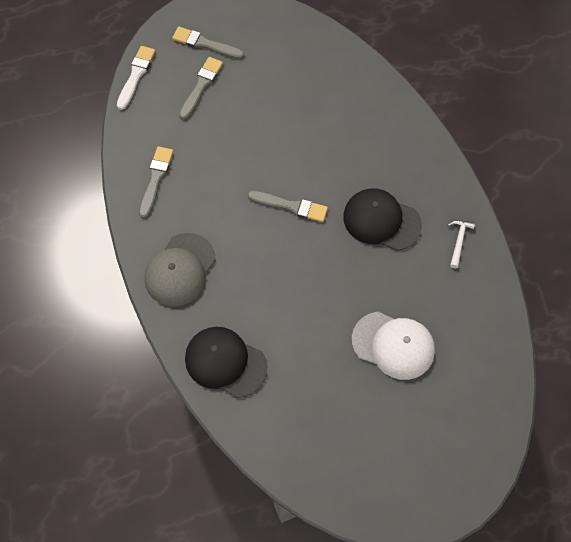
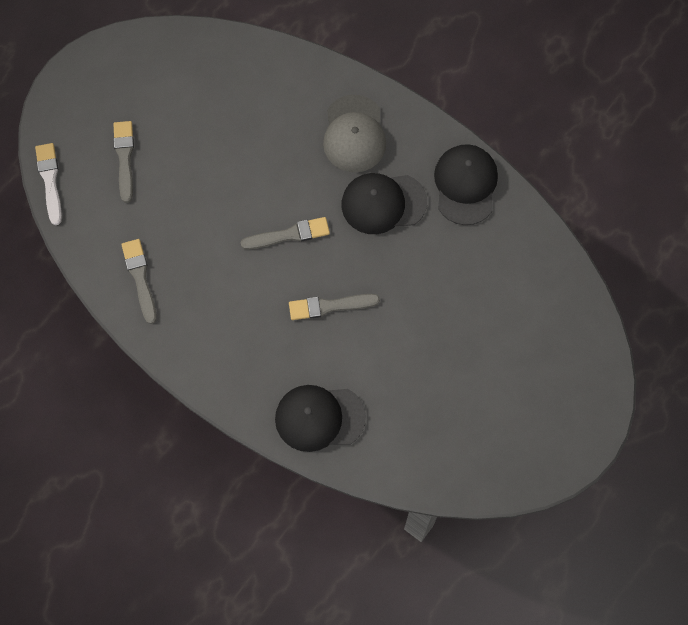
camera: 30 degrees left, 5 degrees up
(180, 270) = (221, 354): grey cap -> grey cap (354, 134)
(205, 44) = (100, 110): grey brush -> grey brush (329, 306)
(393, 345) = (462, 317): white cap -> none
(459, 241) = (465, 185): white hammer -> black cap

